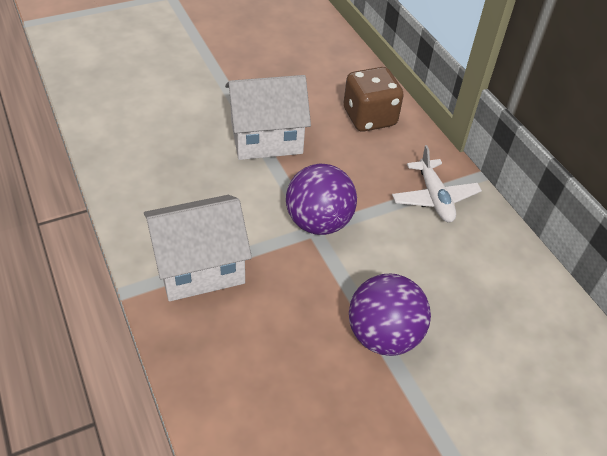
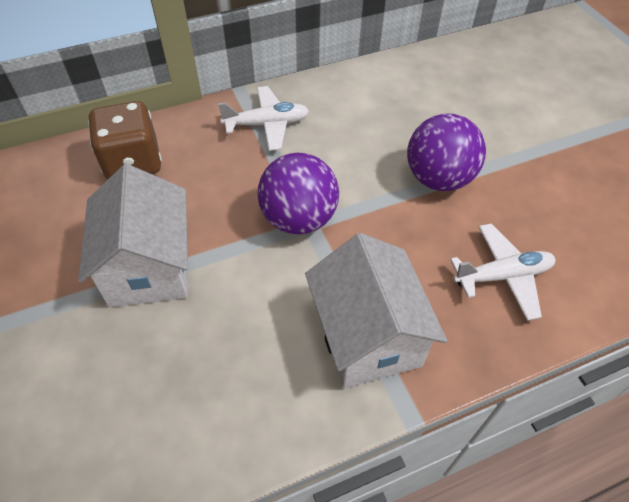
camera: 85 degrees left, 5 degrees up
(259, 377) = (502, 276): none -> white plane

